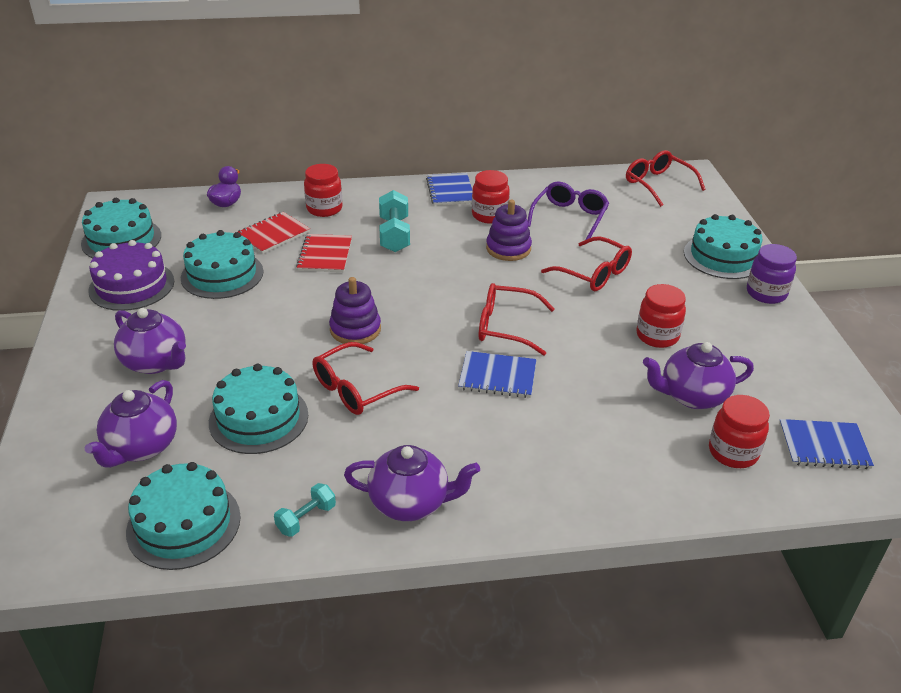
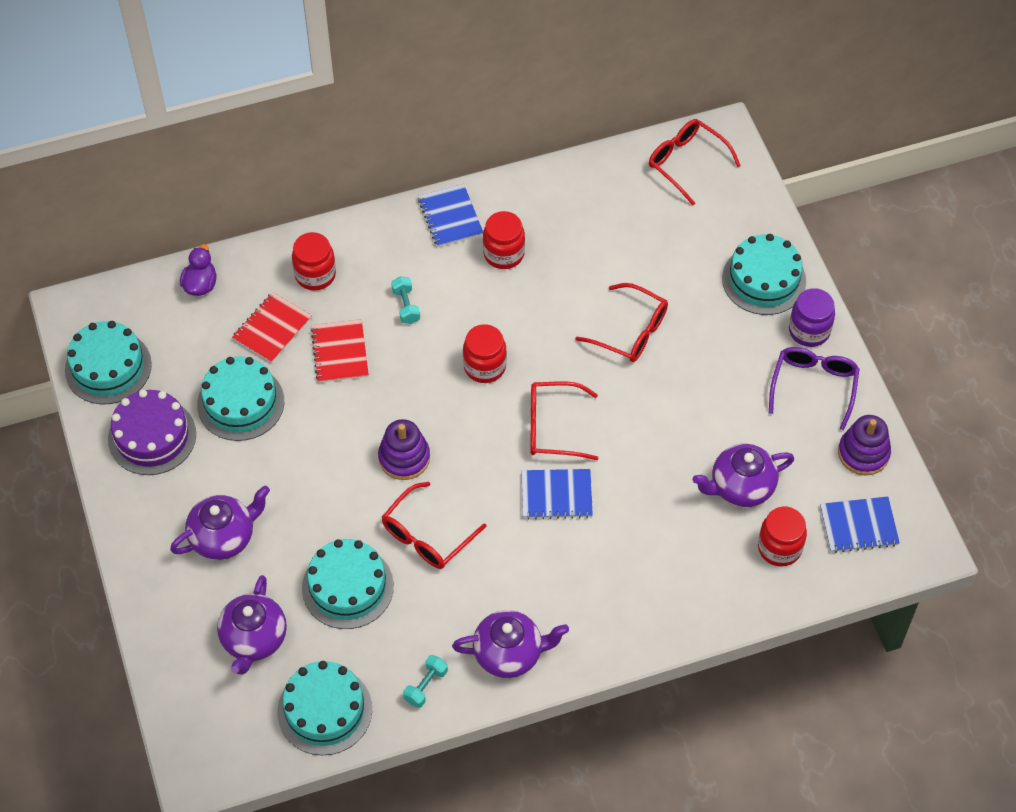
camera: 10 degrees left, 20 degrees up
(156, 362) = (224, 537): purple teapot -> purple teapot turned 60 degrees counterclockwise
(394, 235) = (406, 306): turquoise dumbbell -> turquoise dumbbell, size x0.60
(508, 249) = (534, 307): purple stacking toy -> purple stacking toy (863, 453)
(569, 217) = (593, 241): purple glasses -> purple glasses (813, 386)
(657, 336) = (703, 413): red jar -> red jar (484, 367)

